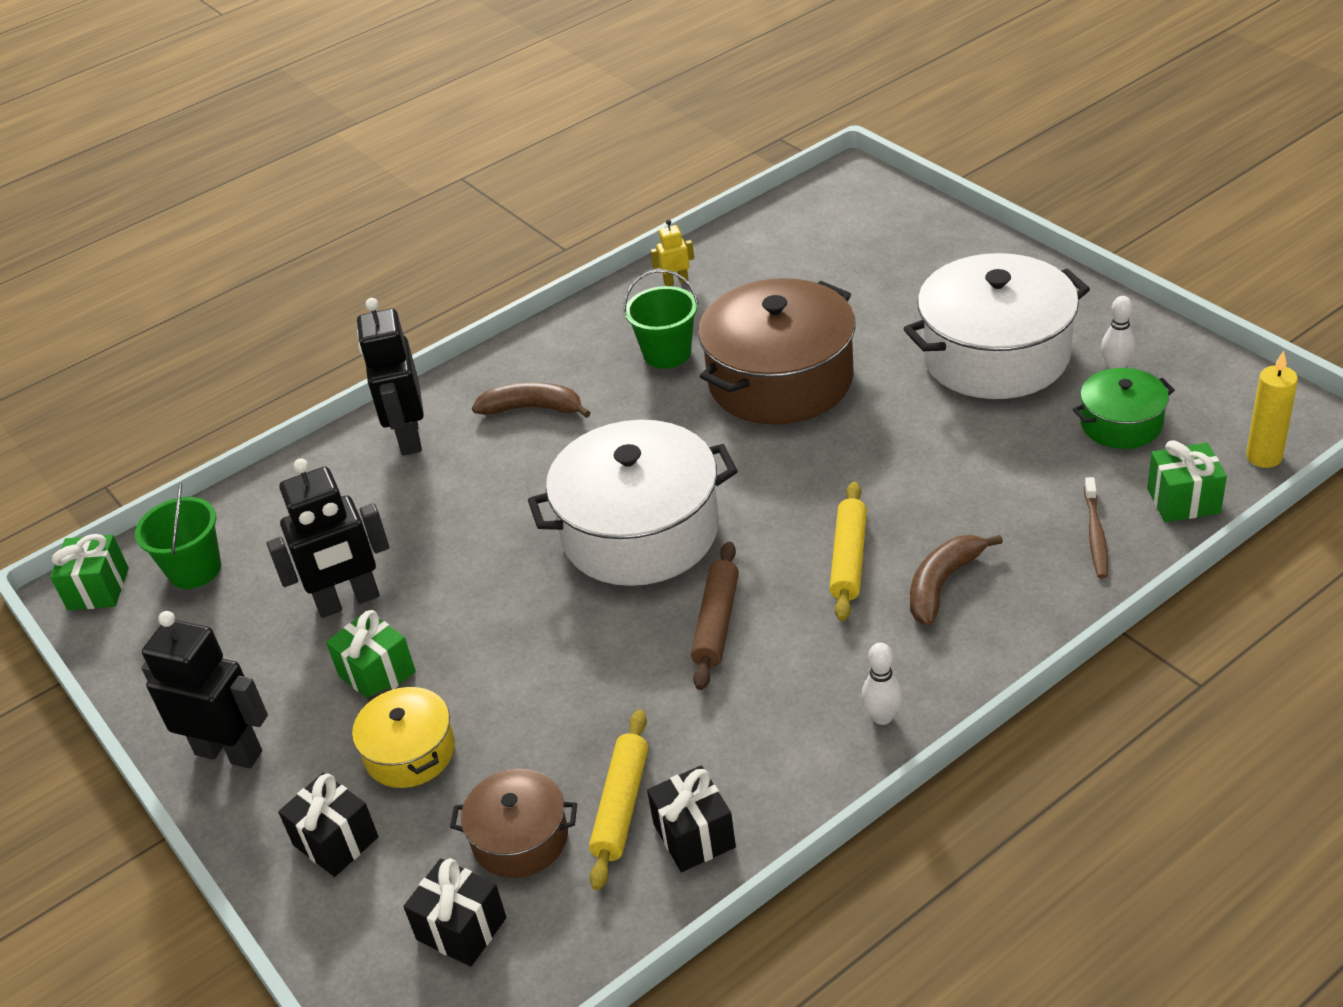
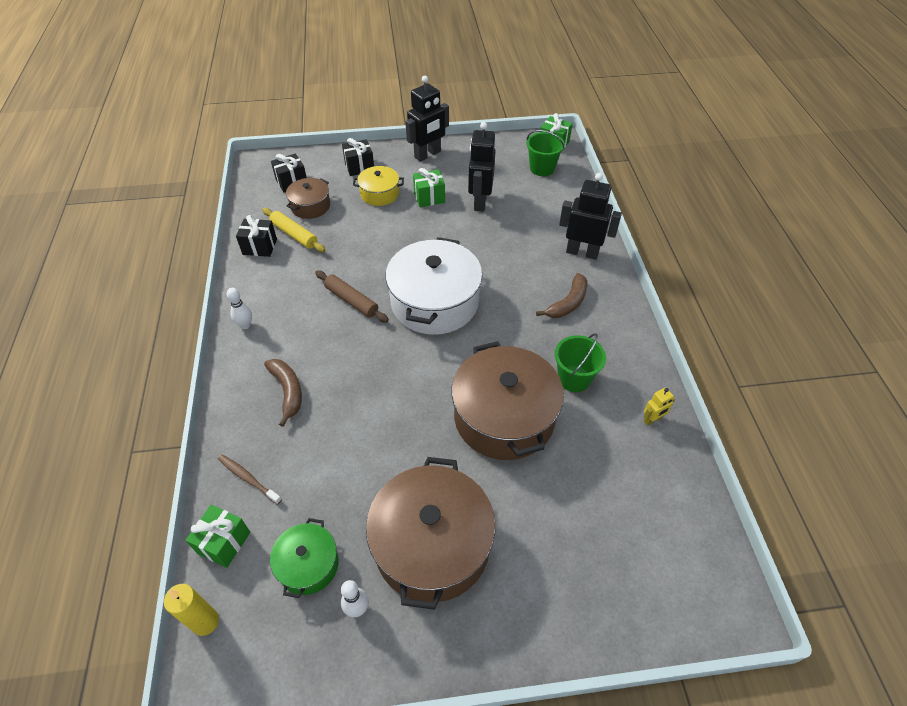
camera: 115 degrees right, 10 degrees up
(676, 281) = (652, 420): yellow robot -> yellow robot turned 45 degrees clockwise
(849, 559) = (340, 366): yellow rolling pin -> none
(995, 355) = (432, 545): white pot -> brown pot

